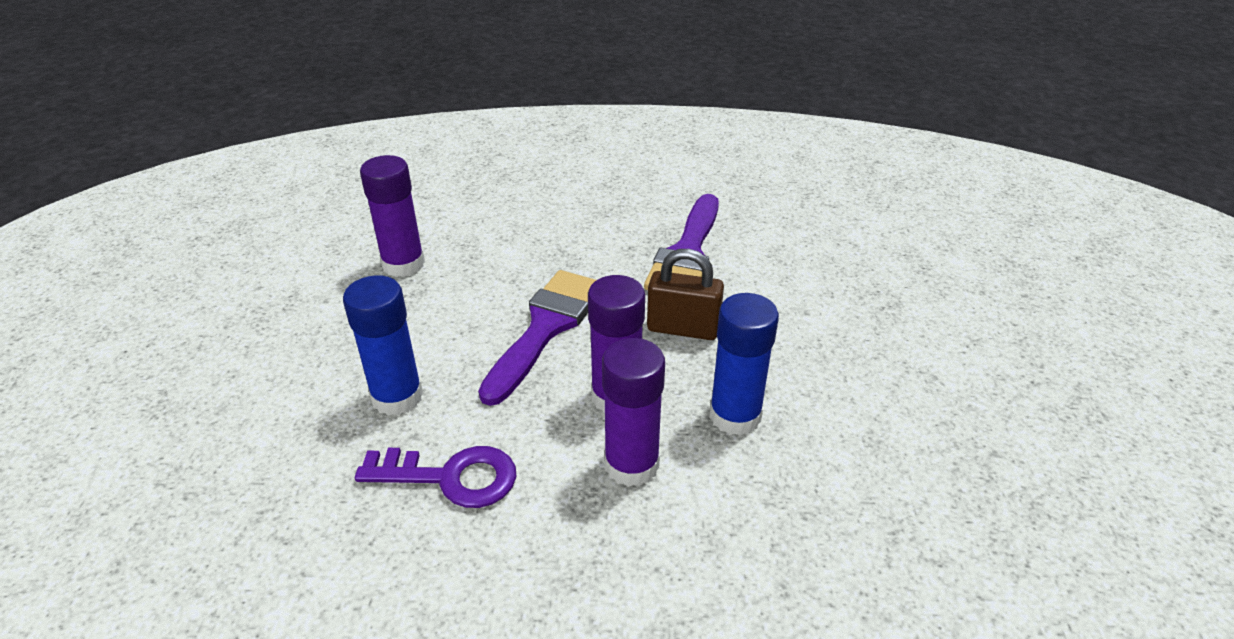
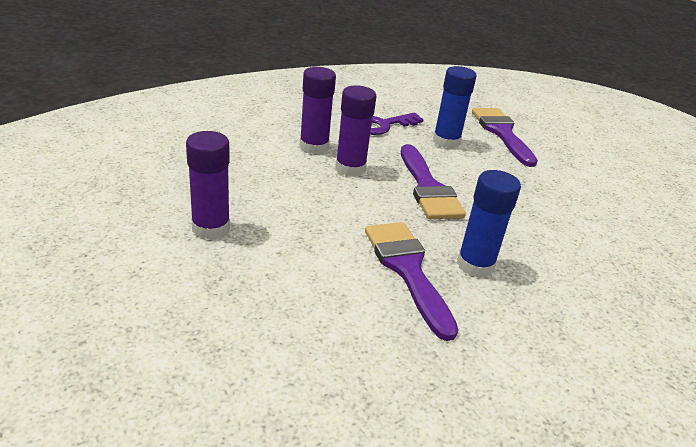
camera: 140 degrees right, 5 degrees down
(275, 382) = (502, 133): none -> purple brush
(403, 264) = (557, 196): purple glue stick -> purple glue stick (211, 228)
(683, 329) = (351, 212): brown padlock -> none
(735, 416) = (281, 177): blue glue stick -> blue glue stick (475, 265)

